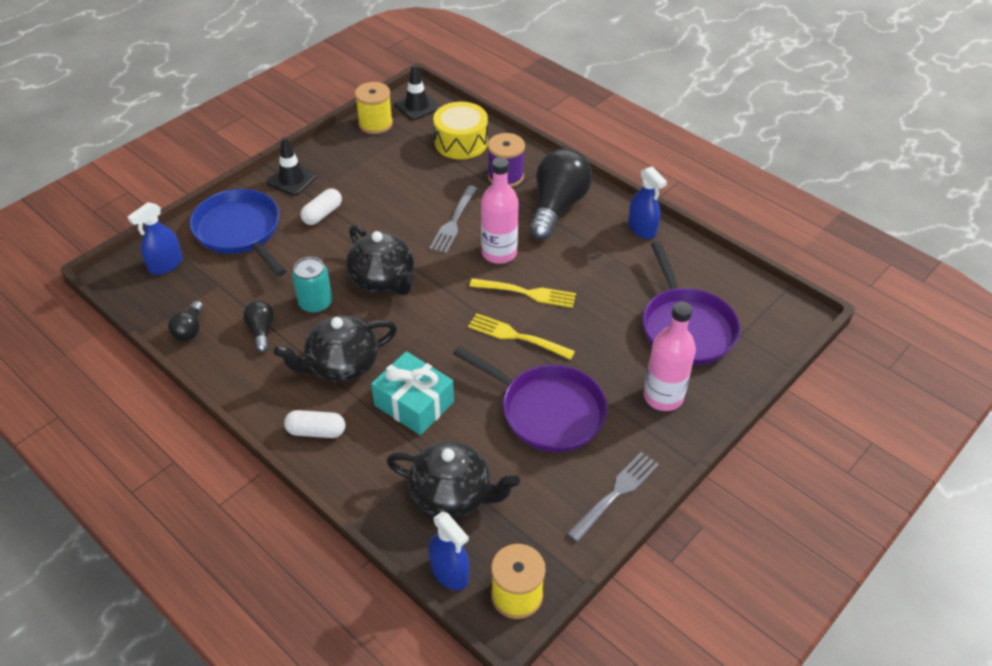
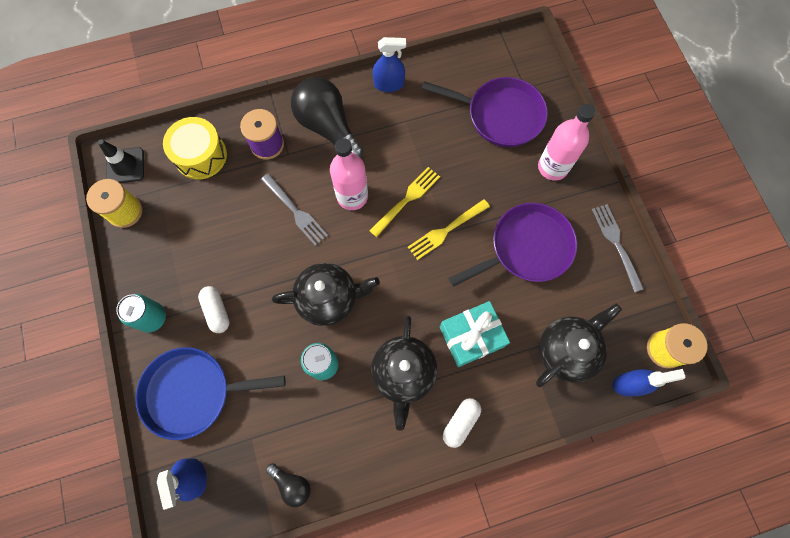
camera: 60 degrees left, 25 degrees up
(261, 331) = (329, 422): black light bulb -> none
(292, 179) = (152, 318): black traffic cone -> turquoise can

